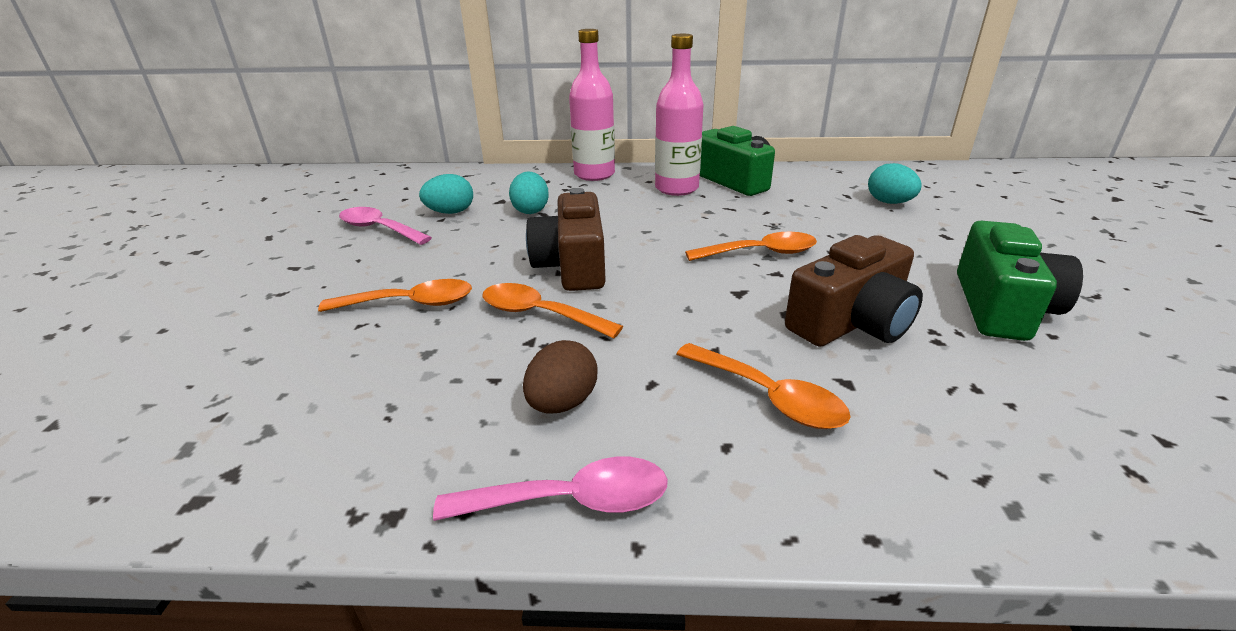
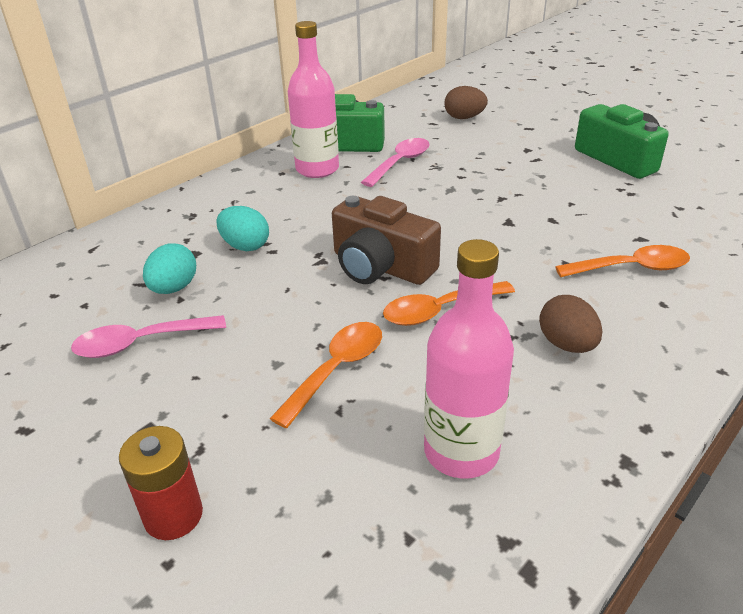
camera: 50 degrees left, 5 degrees up
(208, 312) = (173, 515): none -> red battery
(570, 500) = (668, 379): pink spoon -> pink spoon (400, 163)
(594, 174) = (223, 188): pink bottle -> pink bottle (461, 452)
(760, 253) = (468, 190): orange spoon -> none
(852, 322) = (586, 205): brown camera -> none
(889, 202) = (464, 118): turquoise egg -> brown egg

